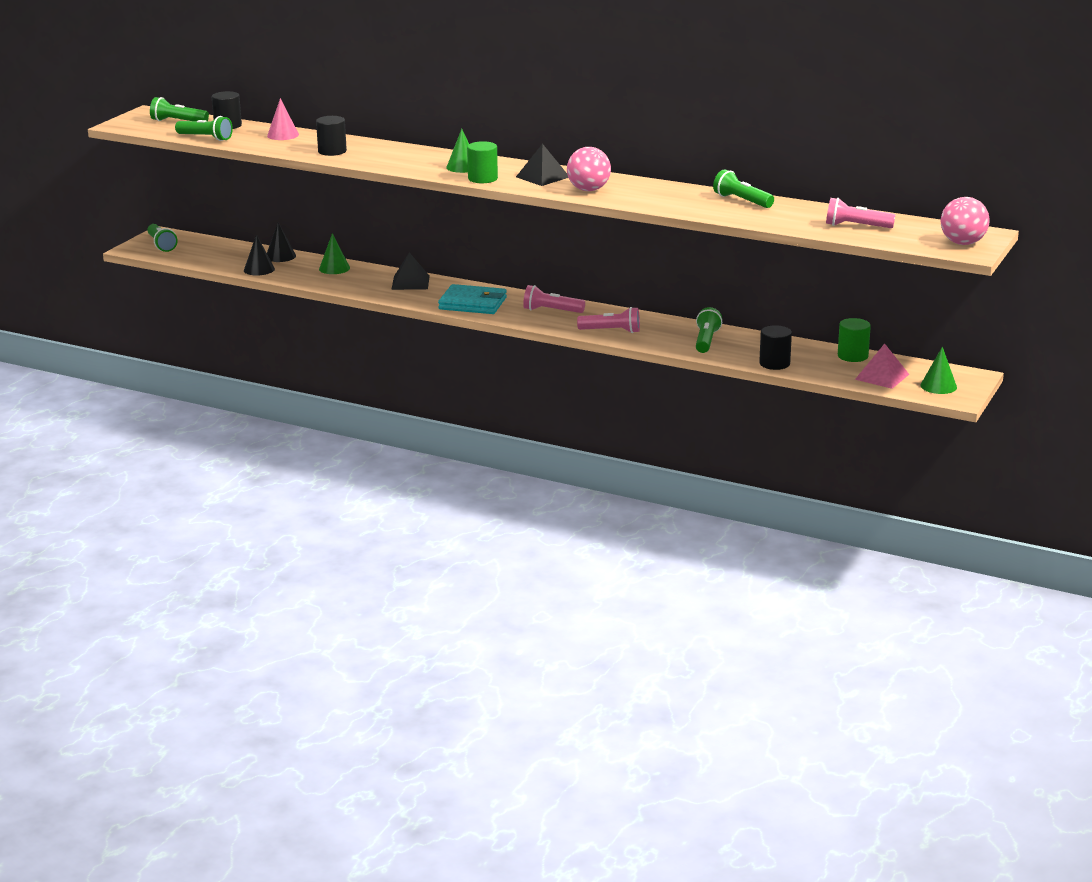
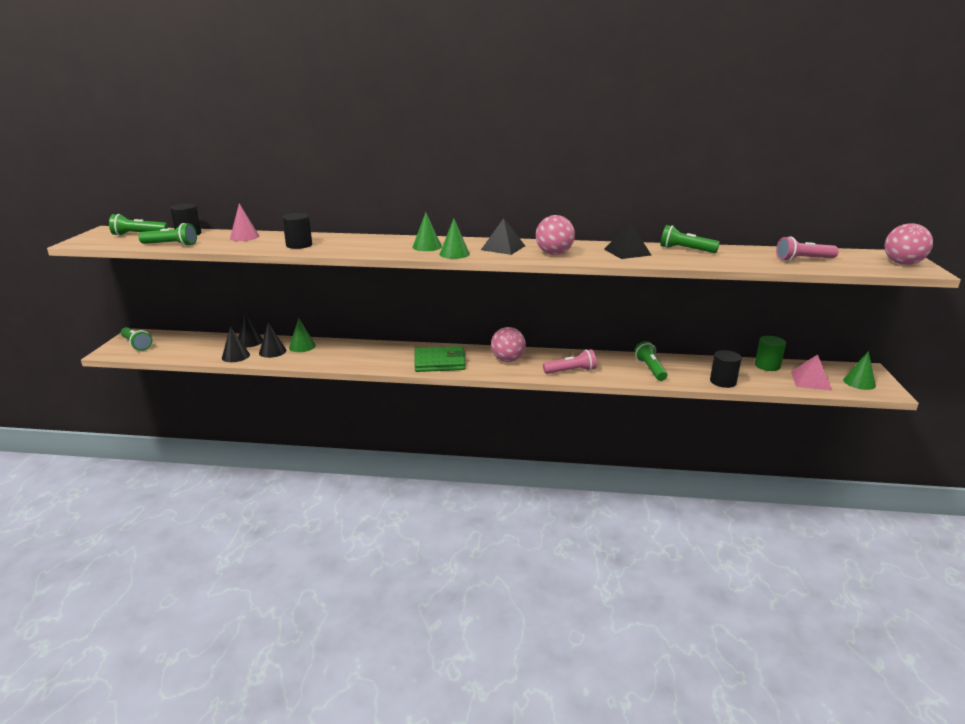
camera: 20 degrees left, 0 degrees up
(300, 270) = (272, 351): none -> black cone
(410, 282) = (374, 350): black pyramid -> black pyramid (627, 252)
(473, 303) = (439, 362): turquoise wallet -> green wallet
(482, 178) = (454, 254): green cylinder -> green cone
(551, 311) = (507, 360): pink flashlight -> pink ball

